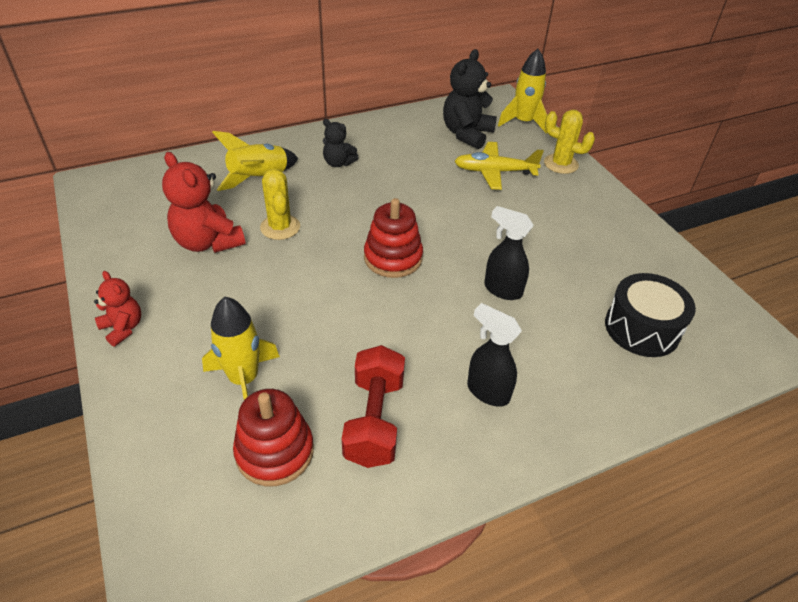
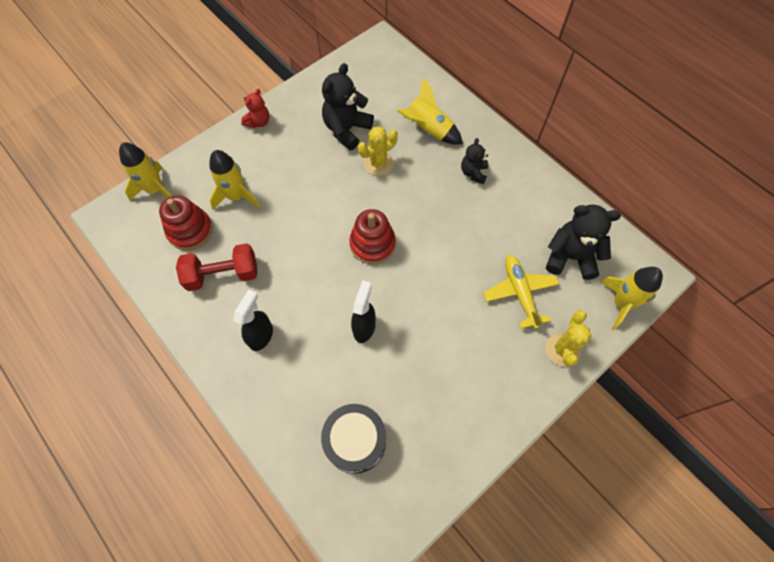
camera: 75 degrees right, 20 degrees up
(160, 494) = (155, 189): none -> yellow rocket
(208, 242) = (347, 129): red teddy bear -> black teddy bear

